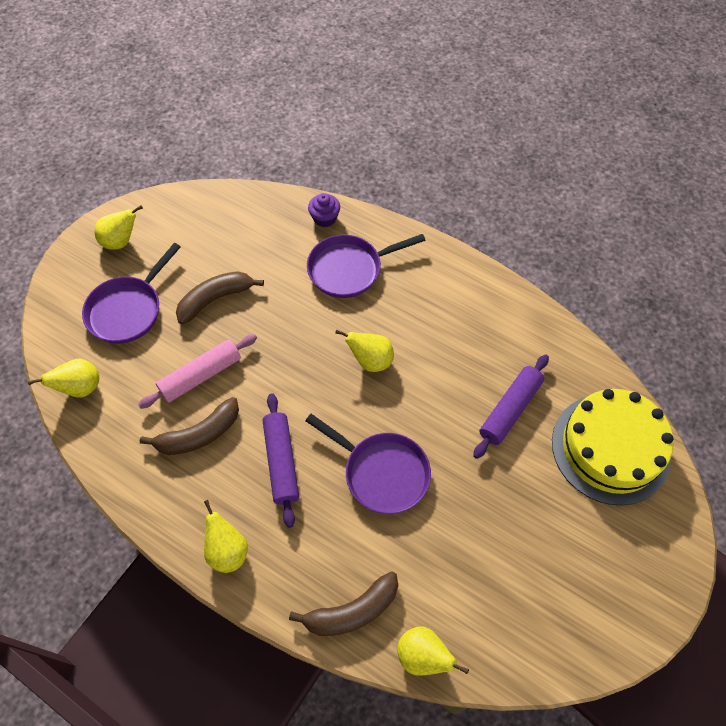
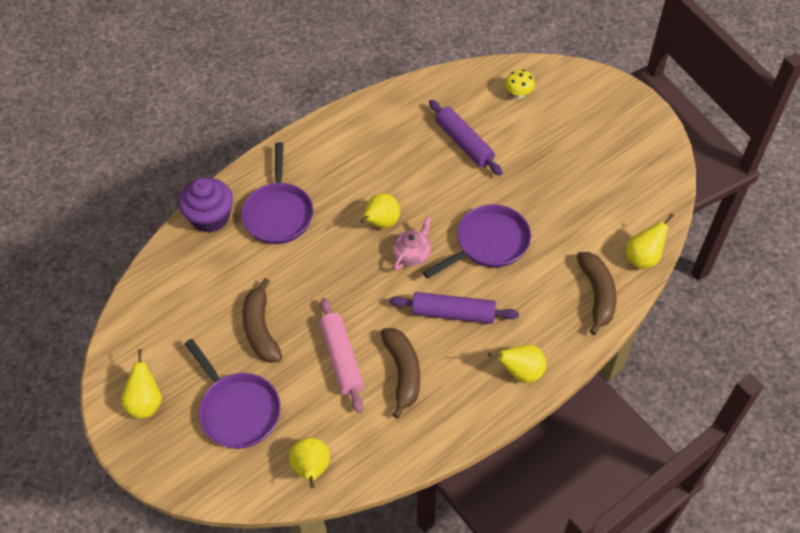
camera: 70 degrees left, 5 degrees down
(324, 218) = (210, 217): purple cupcake -> purple cupcake, size x1.63
(342, 401) = (412, 254): none -> pink teapot
(610, 448) = (518, 94): yellow cake -> yellow mushroom

